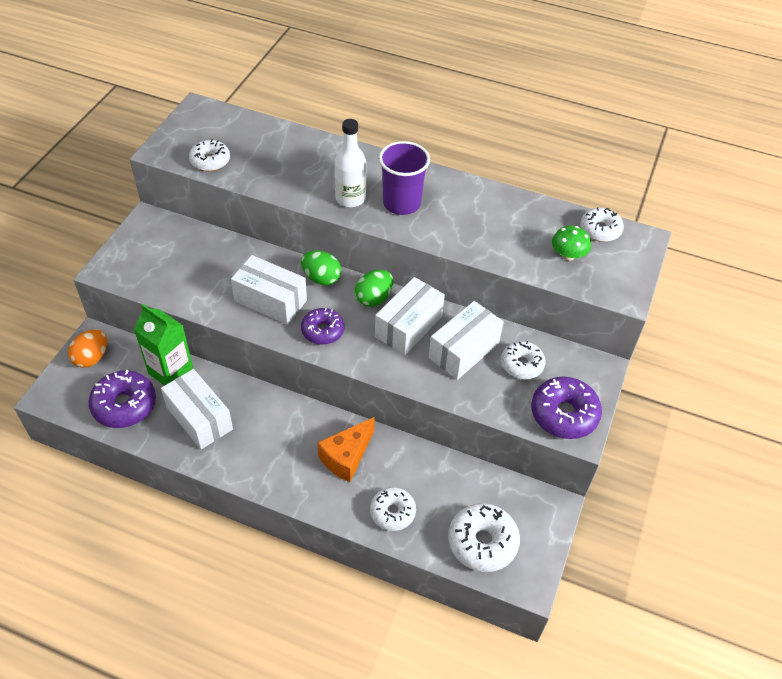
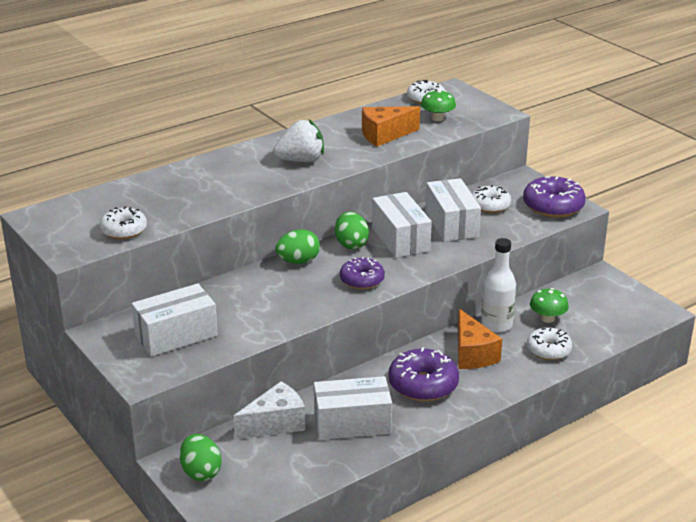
camera: 55 degrees left, 20 degrees down
(92, 358) = (201, 472): orange egg -> green egg
(124, 405) = (289, 467): purple donut -> purple donut (423, 385)
(171, 372) = (275, 424): green carton -> white cheese
(270, 301) = (296, 295): white box -> white box (176, 335)
(350, 198) = (266, 180): white bottle -> white bottle (496, 325)
(401, 203) = (301, 160): purple cup -> white strawberry
(443, 491) = (547, 318): none -> green mushroom
(482, 542) = (610, 318): white donut -> none
(497, 234) = (384, 135): none -> orange cheese

